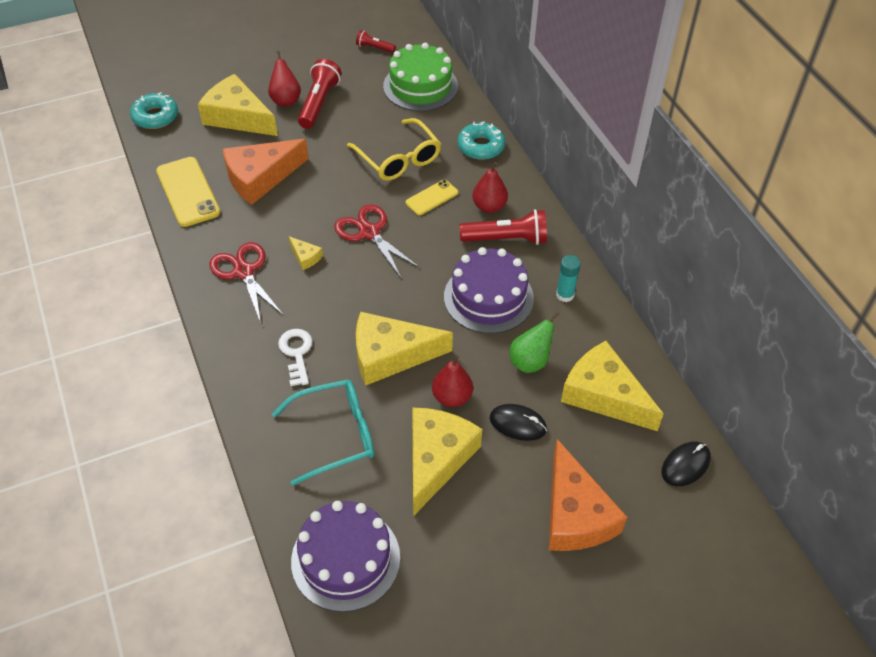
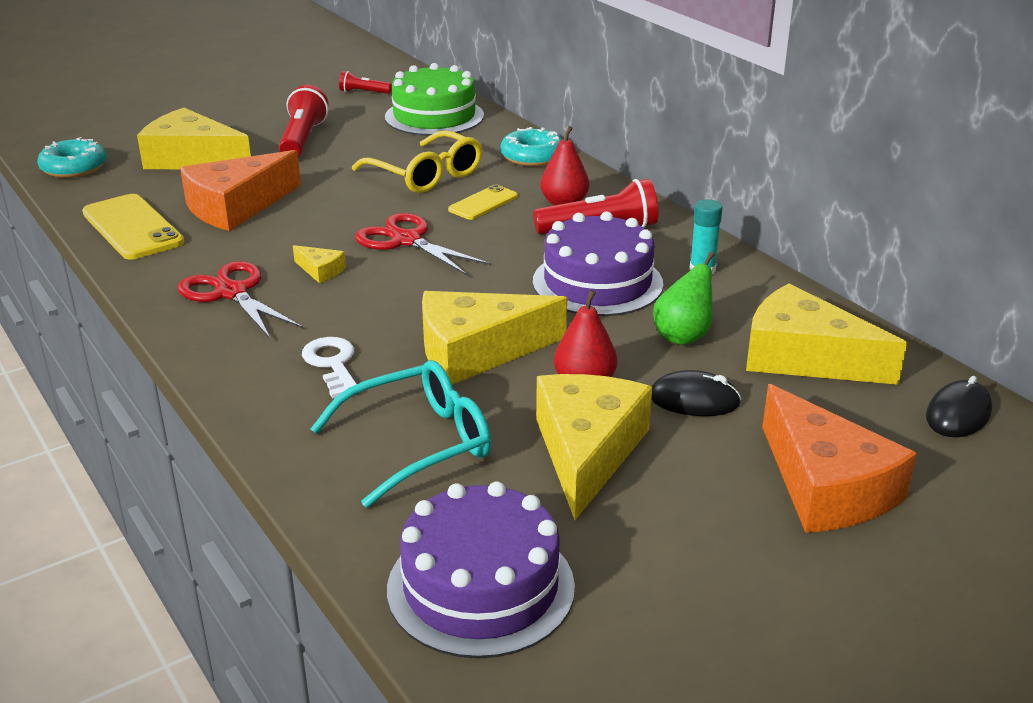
camera: 10 degrees left, 20 degrees down
(286, 100) = (256, 140): red pear -> none

